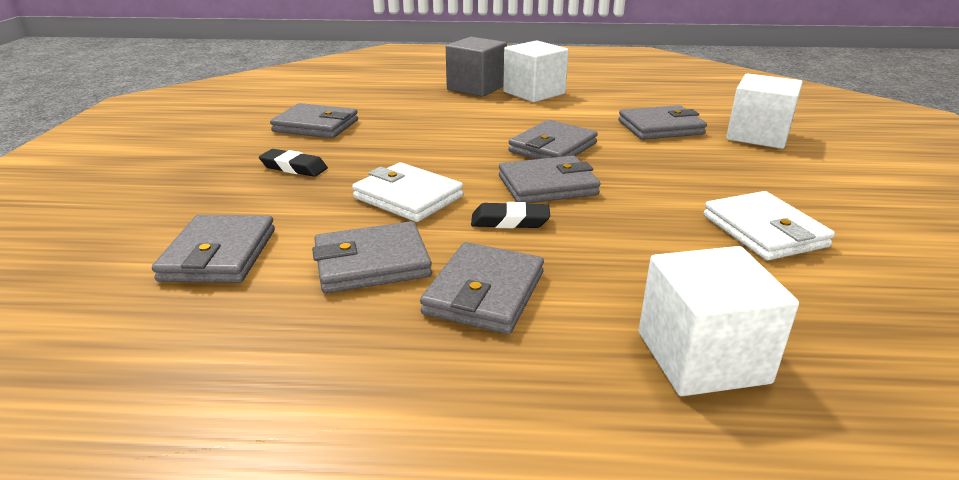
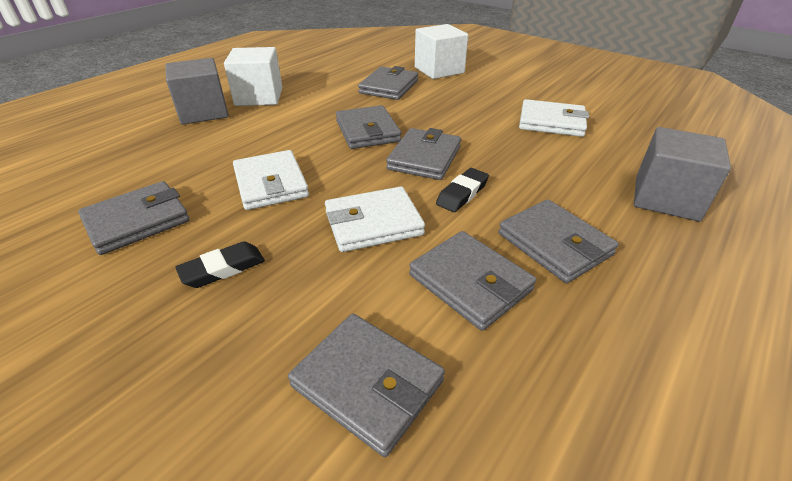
camera: 55 degrees left, 10 degrees up
(372, 263) = (470, 282): grey wallet -> grey wallet turned 60 degrees counterclockwise
(411, 144) = (271, 184): none -> white wallet
(702, 357) = (666, 198): white cube -> grey cube

